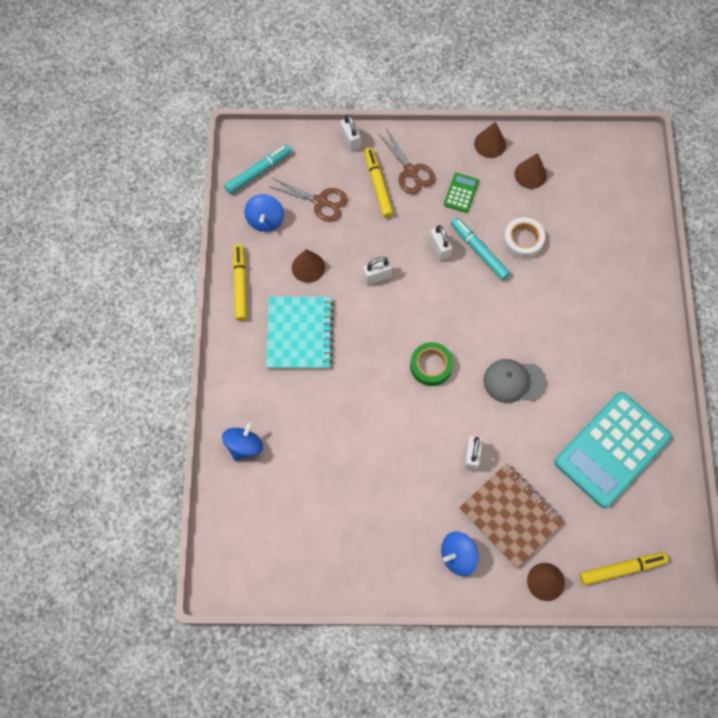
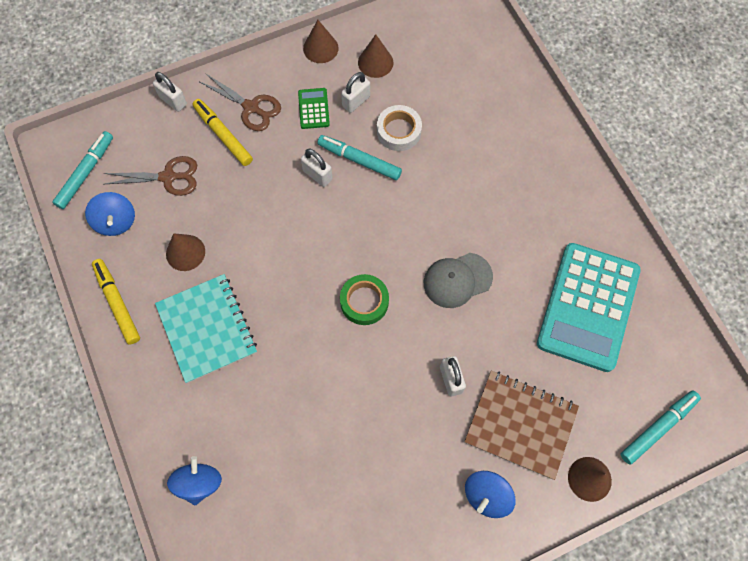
camera: 25 degrees left, 0 degrees up
(377, 276) = (264, 231): white padlock -> white padlock (356, 101)
(621, 569) = (657, 428): yellow marker -> turquoise marker

